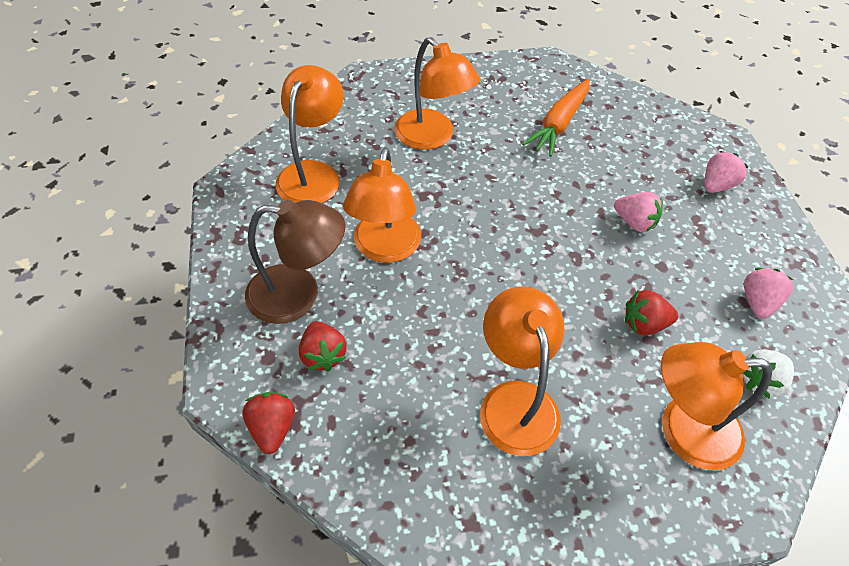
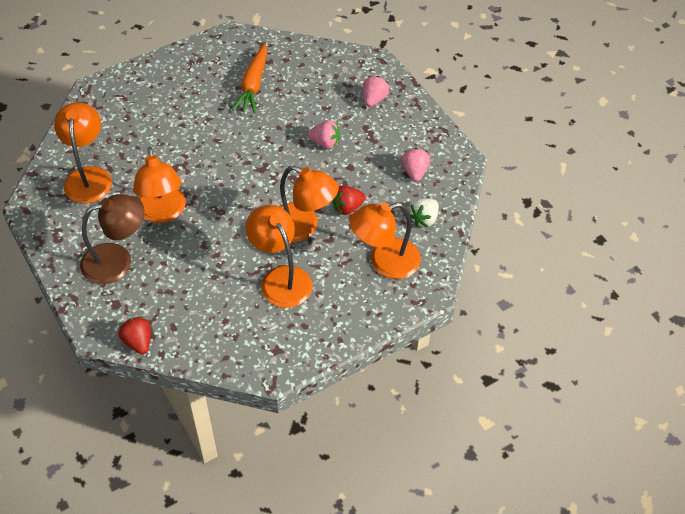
camera: 20 degrees left, 0 degrees up
(323, 355) = (151, 291): red strawberry -> none
(432, 137) = (164, 123): orange lamp -> orange lamp (303, 227)

